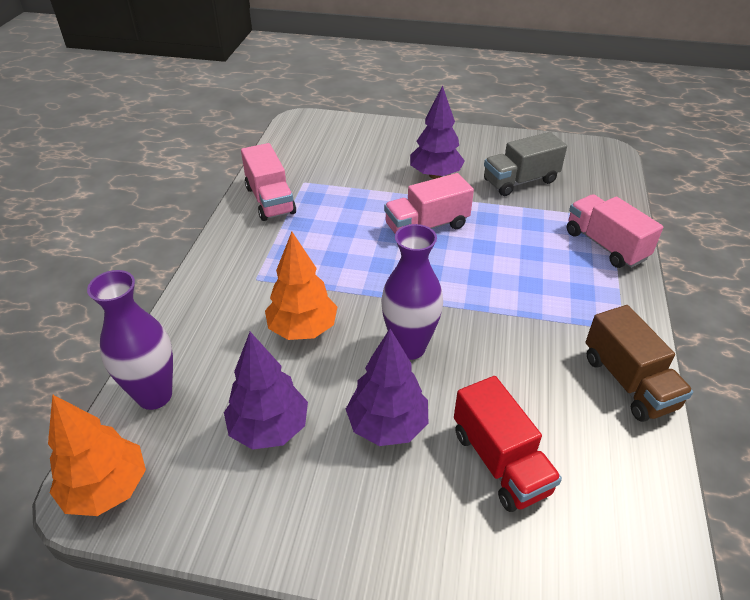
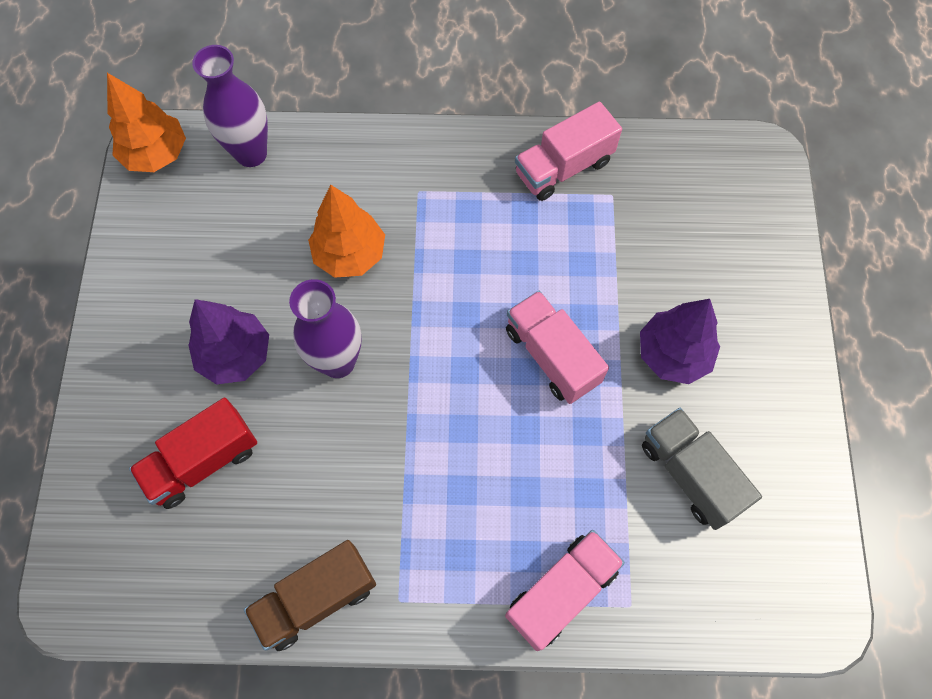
camera: 80 degrees right, 25 degrees up
(269, 428) = (223, 255): purple tree -> none

